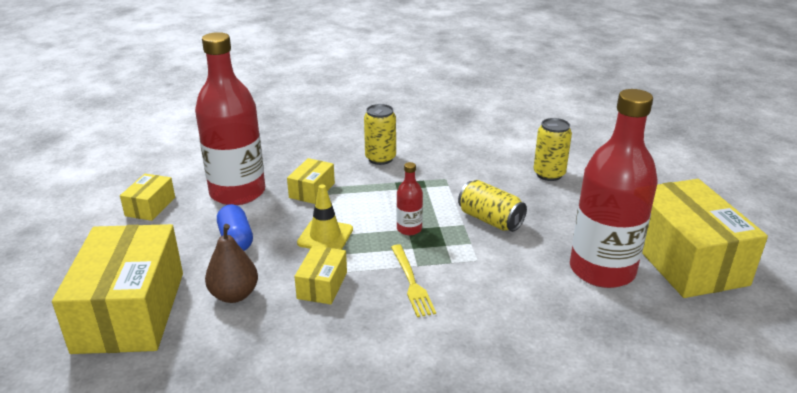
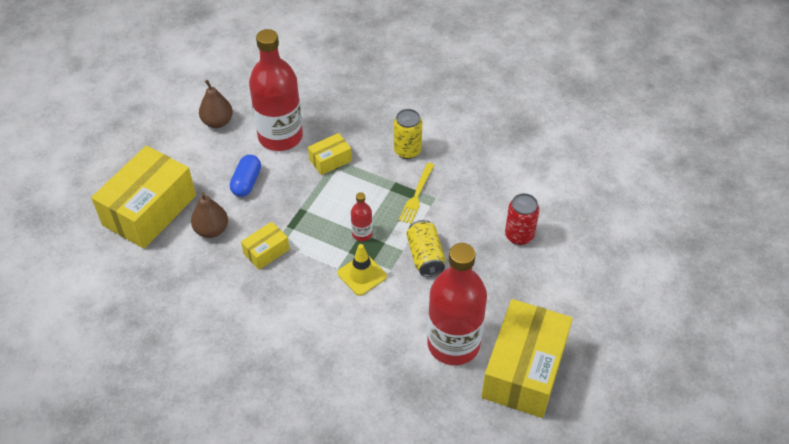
camera: 35 degrees right, 20 degrees up
(150, 207) = (217, 122): yellow box -> brown pear
(325, 236) = (302, 210): yellow traffic cone -> yellow traffic cone (362, 275)
(411, 282) = (320, 280): yellow fork -> yellow fork (416, 195)
(549, 174) = (519, 235): yellow can -> red can

